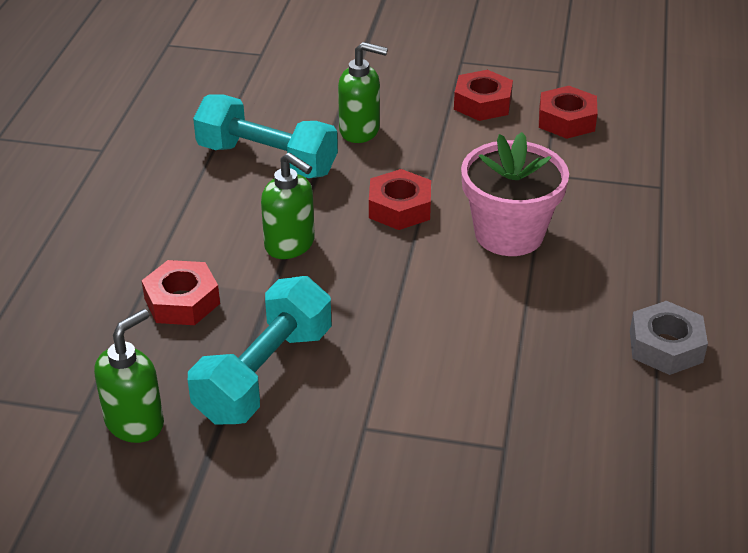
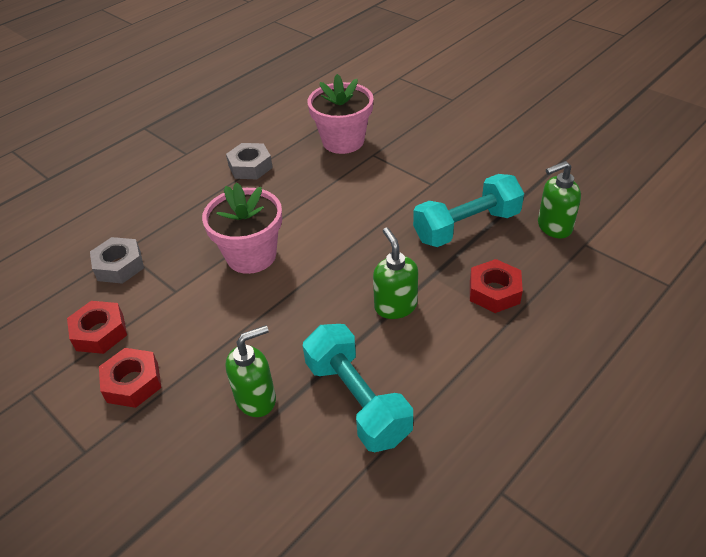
camera: 145 degrees left, 5 degrees up
(360, 131) = (256, 399): green soap dispenser -> green soap dispenser turned 105 degrees clockwise
(399, 208) = (297, 305): red nut -> none
(580, 455) = (343, 141): none -> pink flower pot
(640, 172) = (119, 266): none -> grey nut

